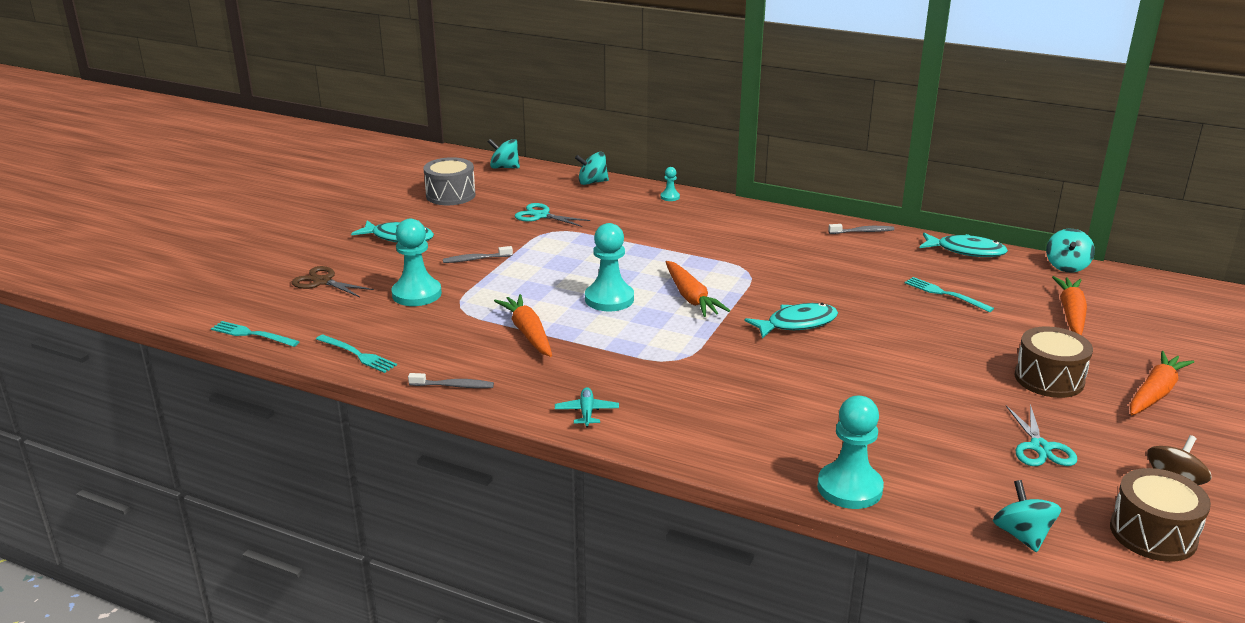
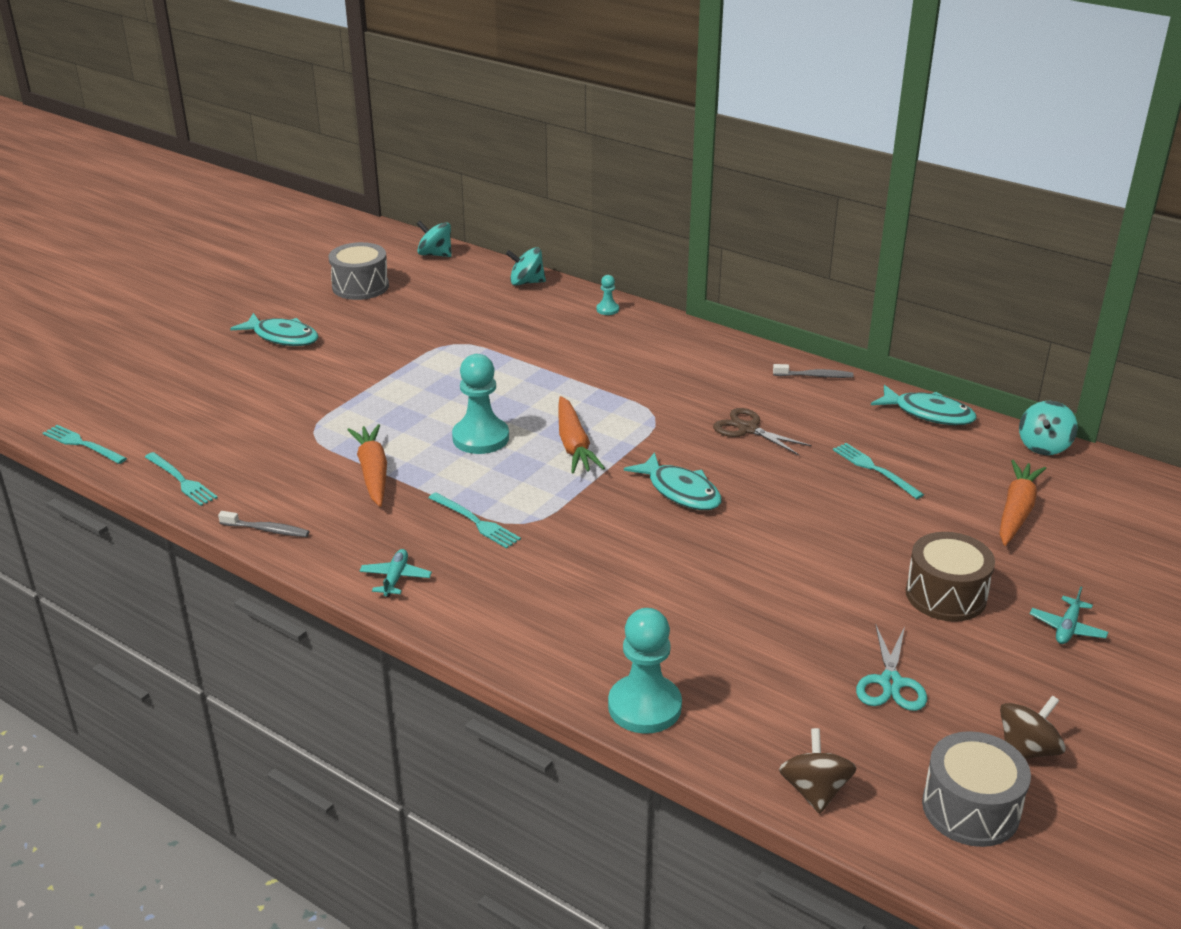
camera: 10 degrees right, 5 degrees up
(322, 281) = (179, 386): brown scissors -> brown scissors (748, 429)
(416, 294) = (273, 411): turquoise pawn -> none
(475, 259) = (354, 372): grey toothbrush -> none
(541, 215) = (450, 322): turquoise scissors -> none
(635, 362) = (475, 522): none -> turquoise fork
(797, 324) = (680, 491): turquoise fish -> turquoise fish turned 60 degrees clockwise
(1022, 535) = (814, 790): turquoise spinning top -> brown spinning top
(1153, 533) = (970, 808): brown drum -> grey drum
(1155, 393) = (1067, 628): orange carrot -> turquoise plane

